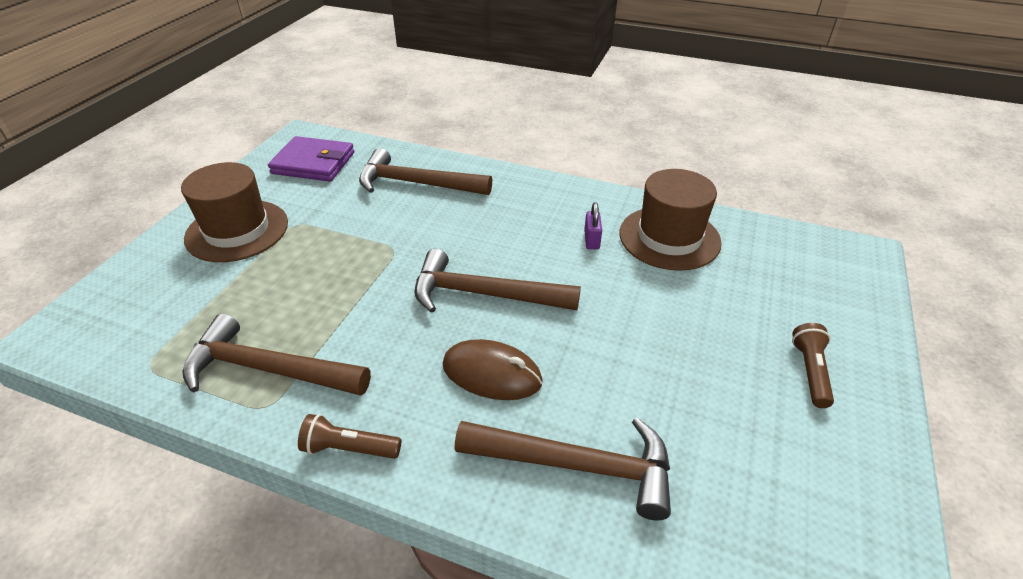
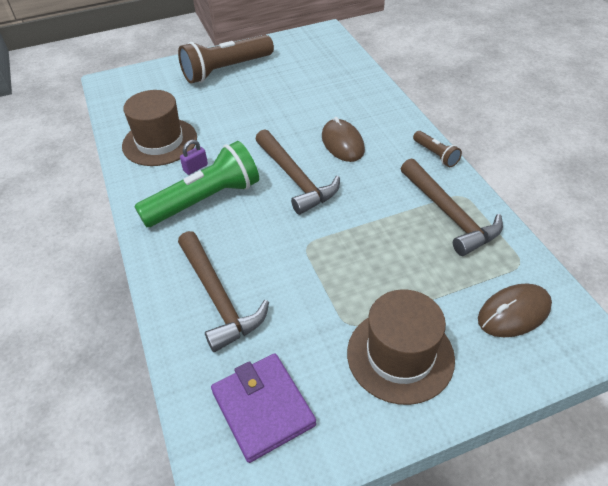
camera: 130 degrees left, 5 degrees up
(141, 313) = (514, 313): none -> brown mouse
(533, 224) = (205, 200): none -> green flashlight
(576, 465) = (353, 99): brown hammer -> none
(810, 372) = (226, 70): brown flashlight -> brown flashlight, size x2.11

